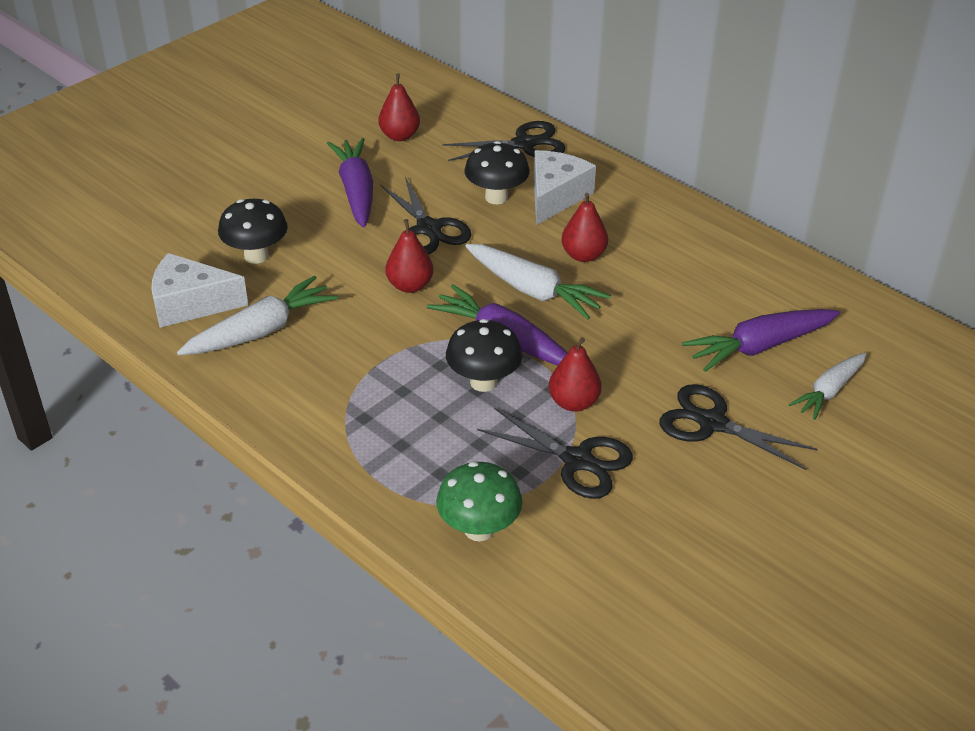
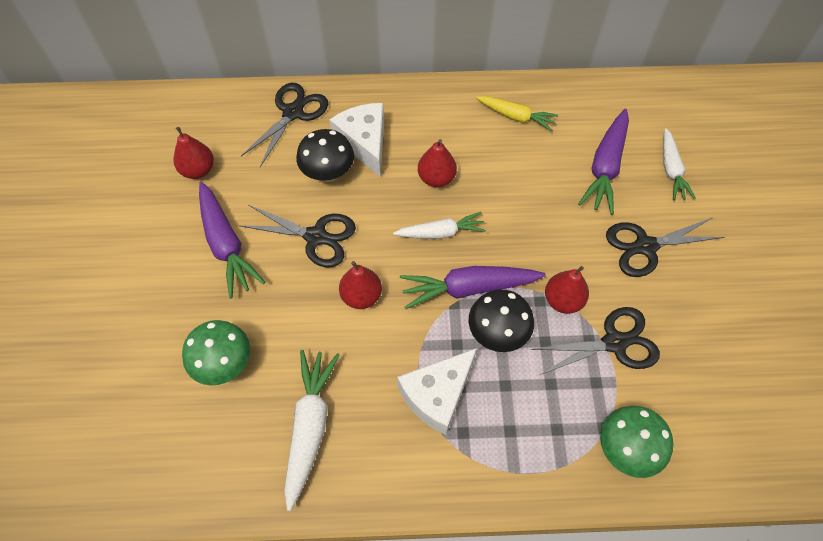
camera: 45 degrees left, 20 degrees up
(190, 304) = (229, 451): white cheese -> white cheese (437, 395)
(256, 256) = (224, 364): black mushroom -> green mushroom
(356, 191) = (226, 245): purple carrot -> purple carrot turned 150 degrees counterclockwise
(533, 291) = (441, 232): white carrot -> white carrot, size x0.66
(723, 260) = (516, 116): none -> yellow carrot

